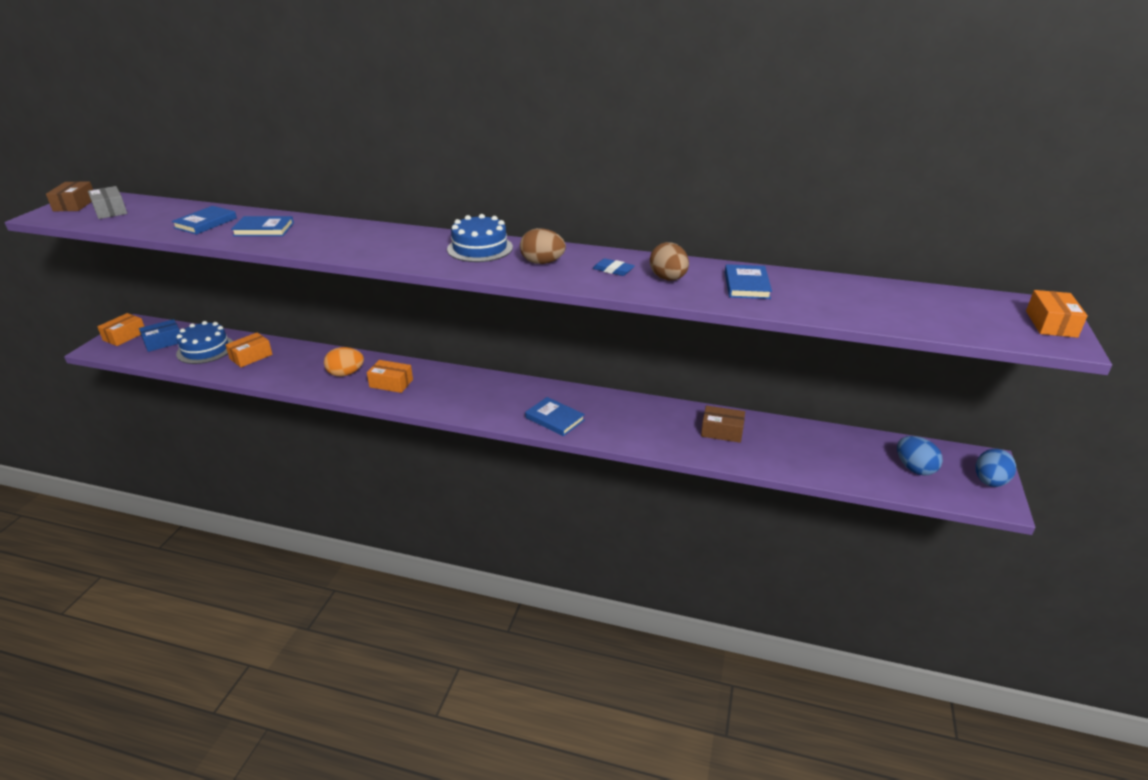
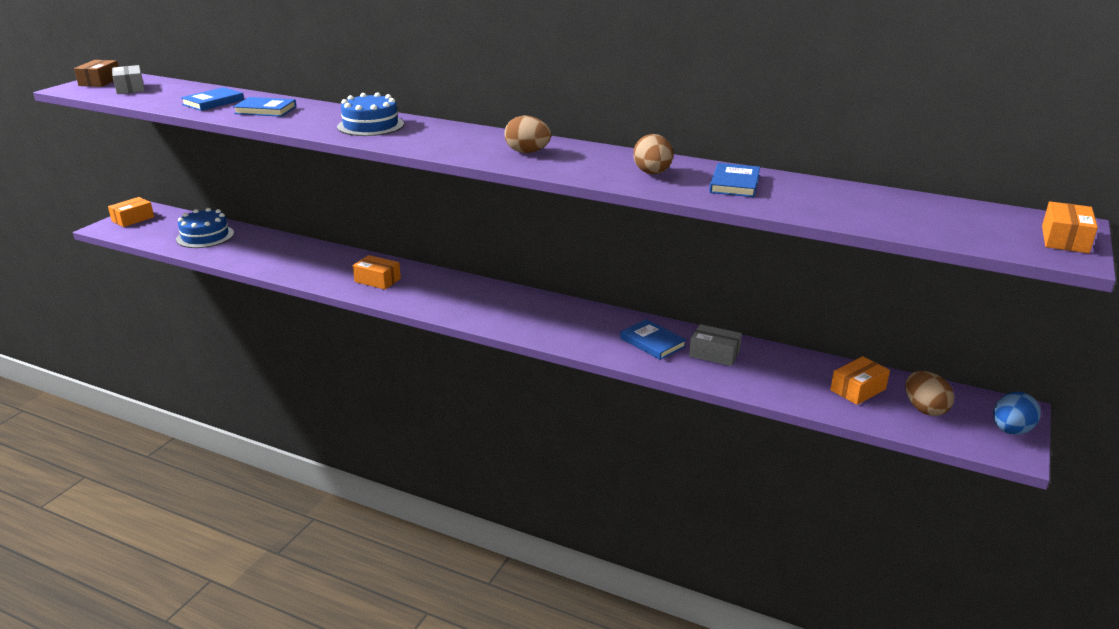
camera: 10 degrees right, 5 degrees down
(163, 342) = (167, 227): blue box -> none
(251, 356) = (247, 246): orange box -> orange box (858, 390)
(346, 373) = (335, 268): orange egg -> none
(480, 248) = (469, 137): blue cake -> blue cake (370, 125)
(554, 419) = (536, 326): blue book -> blue book (652, 342)
(613, 270) = (598, 163): blue eraser -> none
(722, 431) = (714, 354): brown box -> grey box
(914, 468) = (924, 409): blue egg -> brown egg

